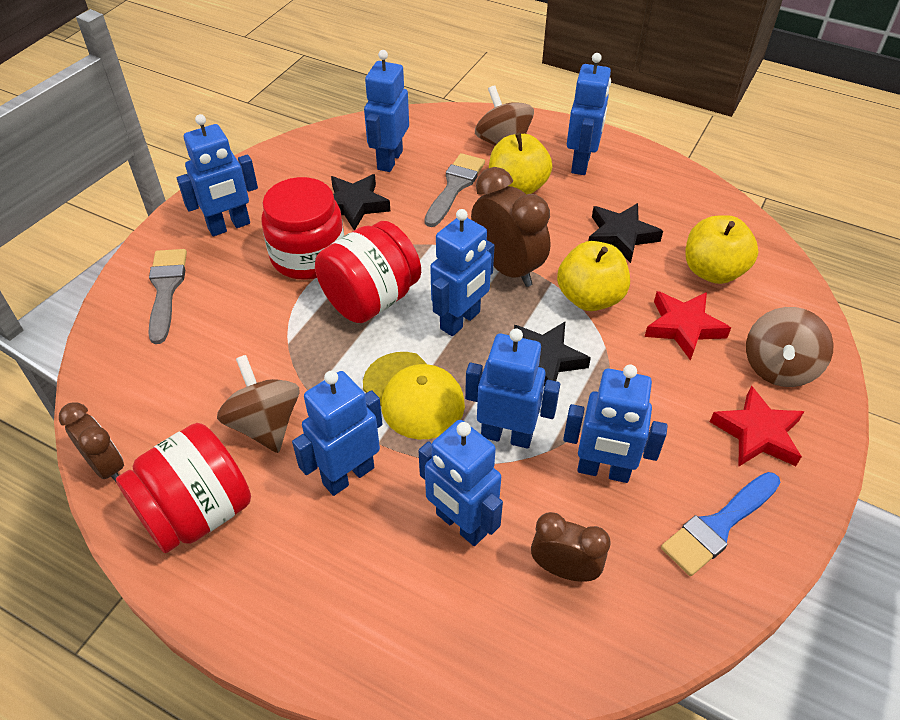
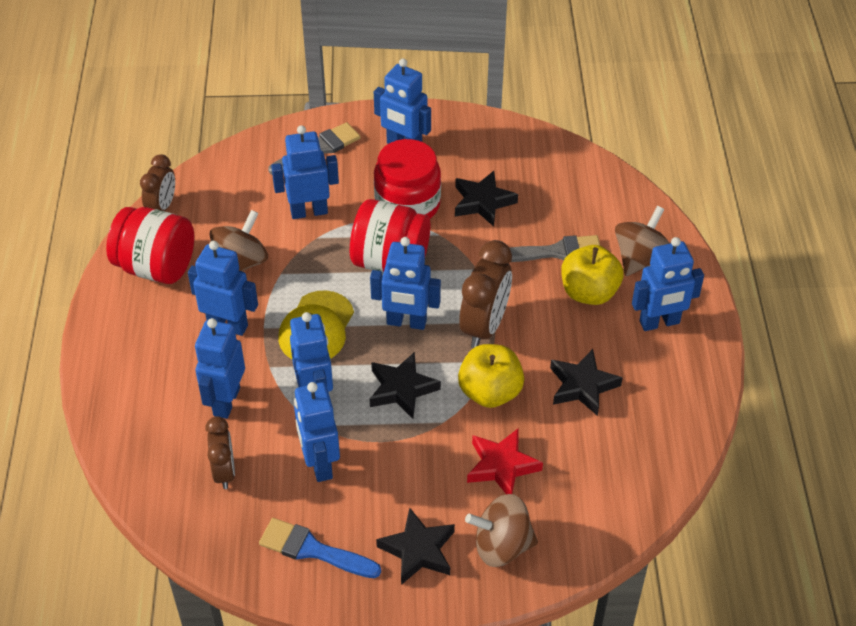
camera: 60 degrees right, 0 degrees up
(389, 160) = (554, 196): blue robot -> blue robot (309, 211)
(713, 271) = (587, 465): yellow apple -> none
(757, 433) = (418, 550): red star -> black star

